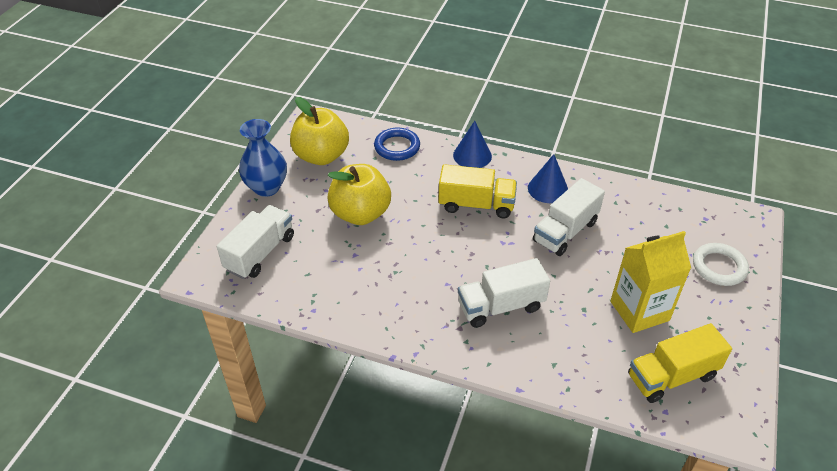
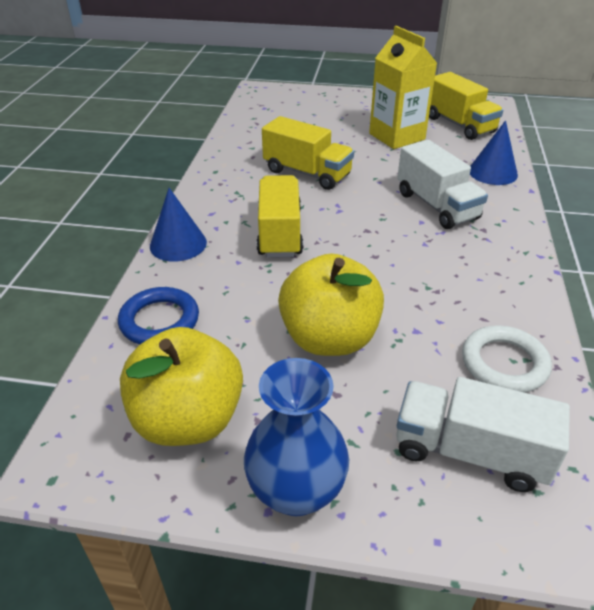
camera: 100 degrees left, 5 degrees down
(548, 189) = (238, 185): blue cone -> blue cone (492, 172)
(565, 231) = (307, 173): white truck -> yellow truck
(719, 267) = (325, 104): white ring -> white ring (504, 363)

